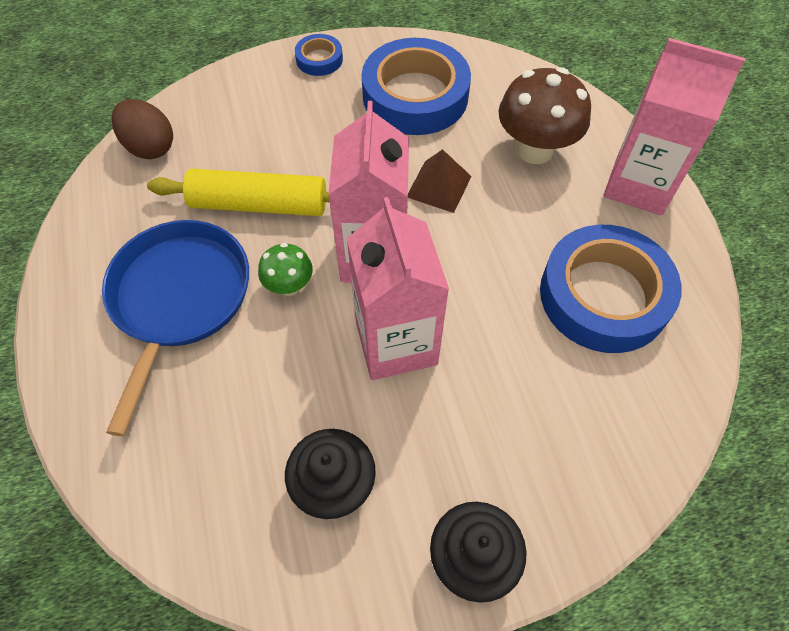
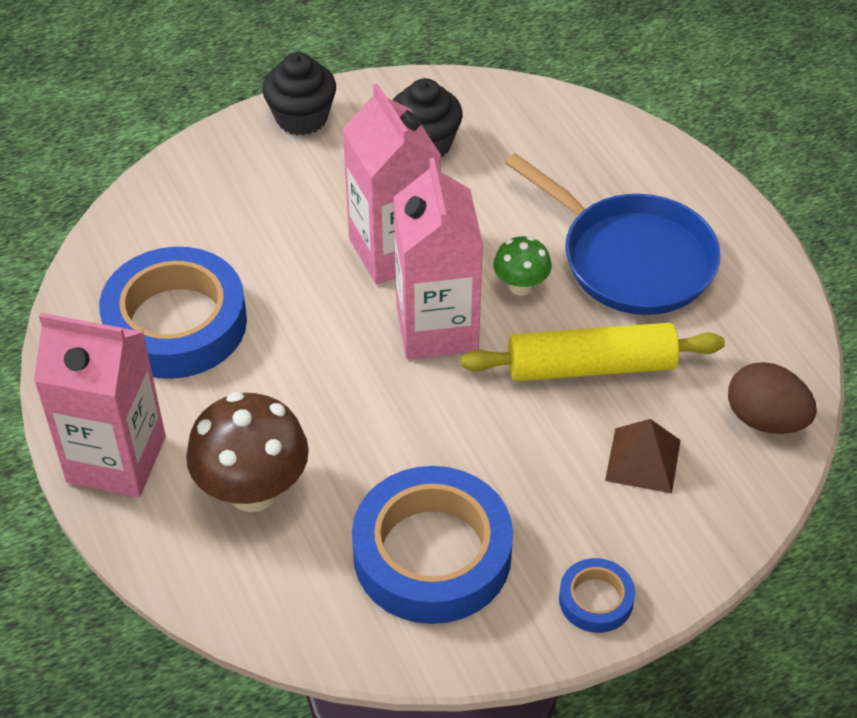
camera: 170 degrees right, 10 degrees down
(179, 298) = (632, 259): blue pan -> blue pan turned 45 degrees counterclockwise
(439, 186) = (375, 420): brown pyramid -> brown pyramid (643, 460)

